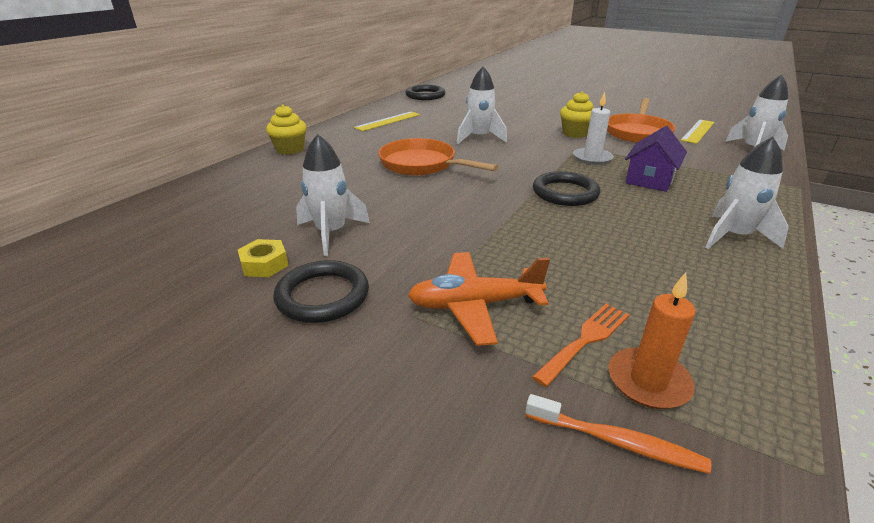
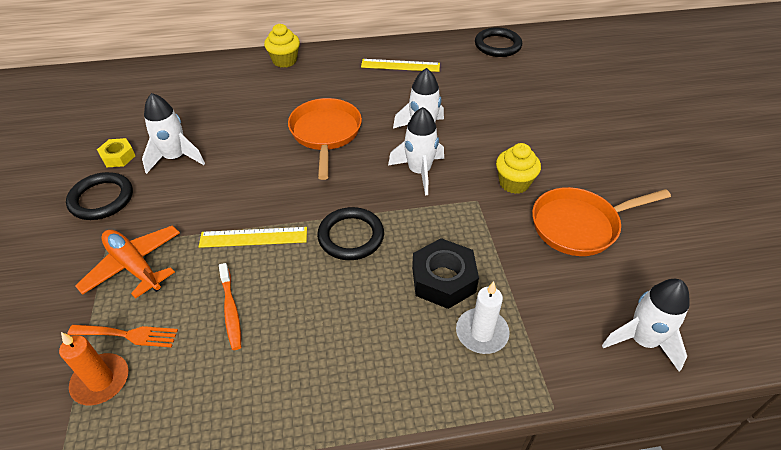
camera: 50 degrees right, 15 degrees up
(592, 158) = (455, 221): white candle -> white candle (482, 333)
(617, 442) = (38, 384): orange toothbrush -> orange toothbrush (231, 311)
(650, 179) = (443, 279): purple house -> black nut
(698, 131) = (653, 273): yellow ruler -> yellow ruler (253, 237)
(733, 236) = (359, 377): white rocket -> white rocket (419, 172)

